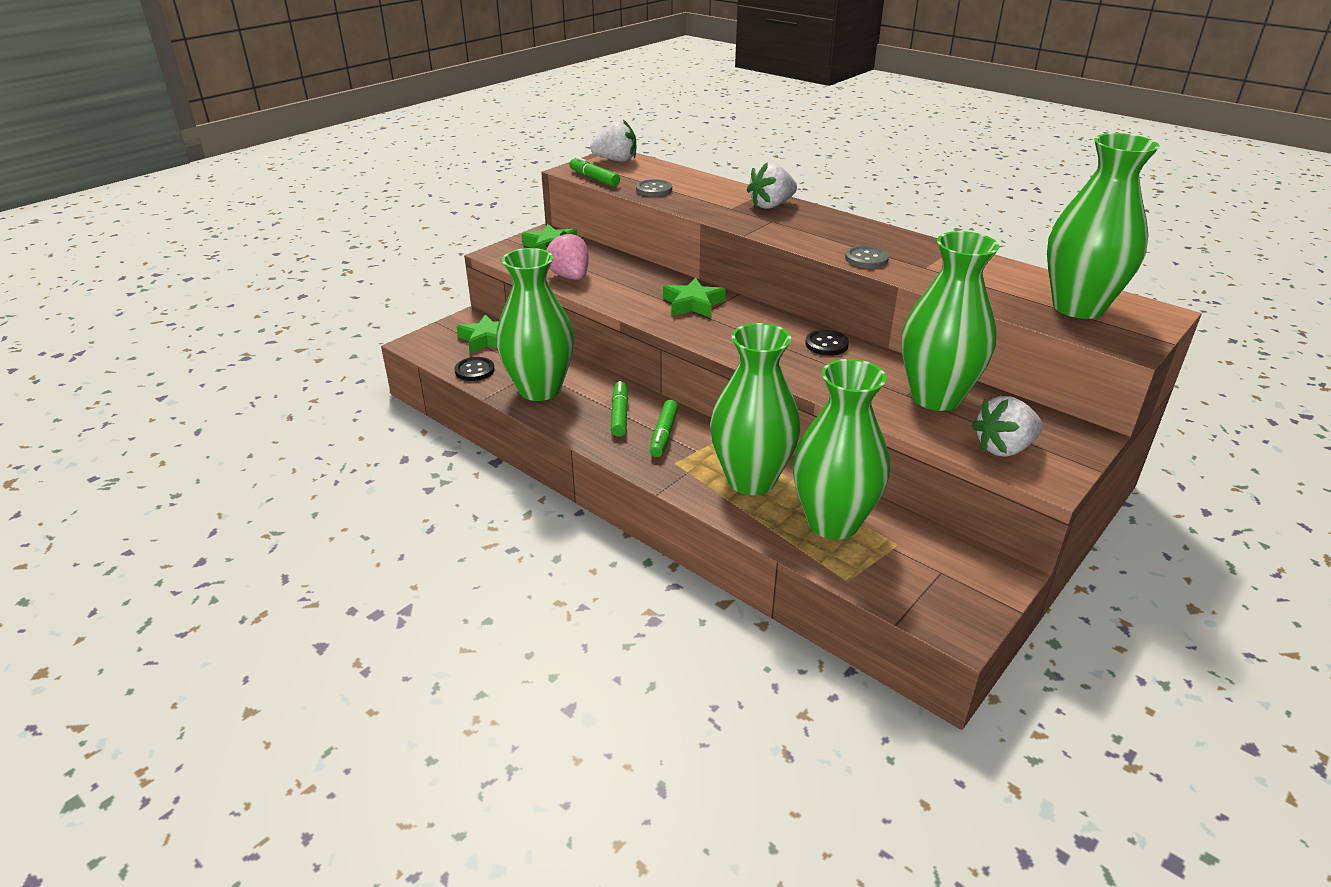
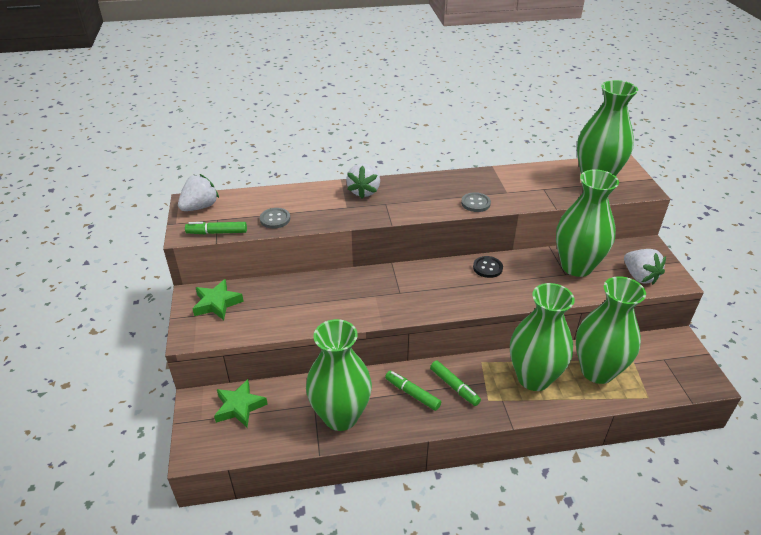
camera: 50 degrees left, 5 degrees up
(474, 370) = (275, 438): black button -> none
(570, 277) = (277, 320): pink strawberry -> none
(693, 304) = (383, 288): green star -> none
(1004, 448) = (639, 276): white strawberry -> white strawberry turned 45 degrees counterclockwise

